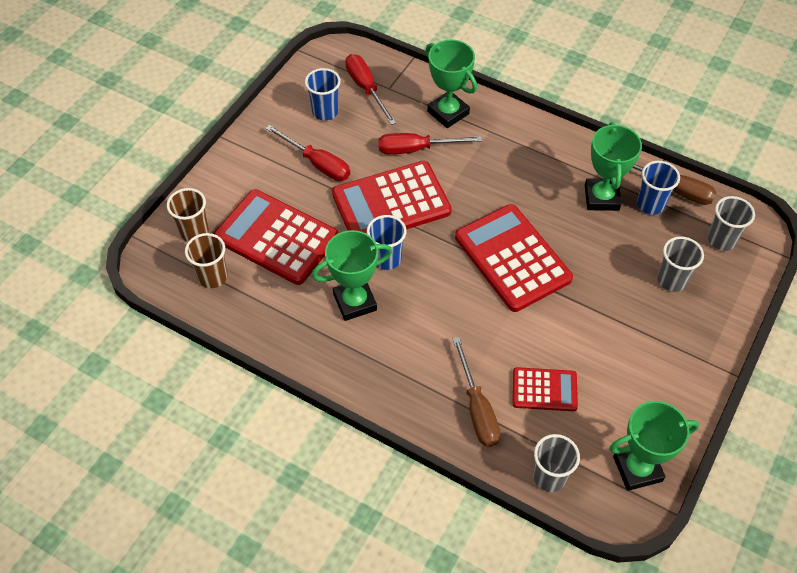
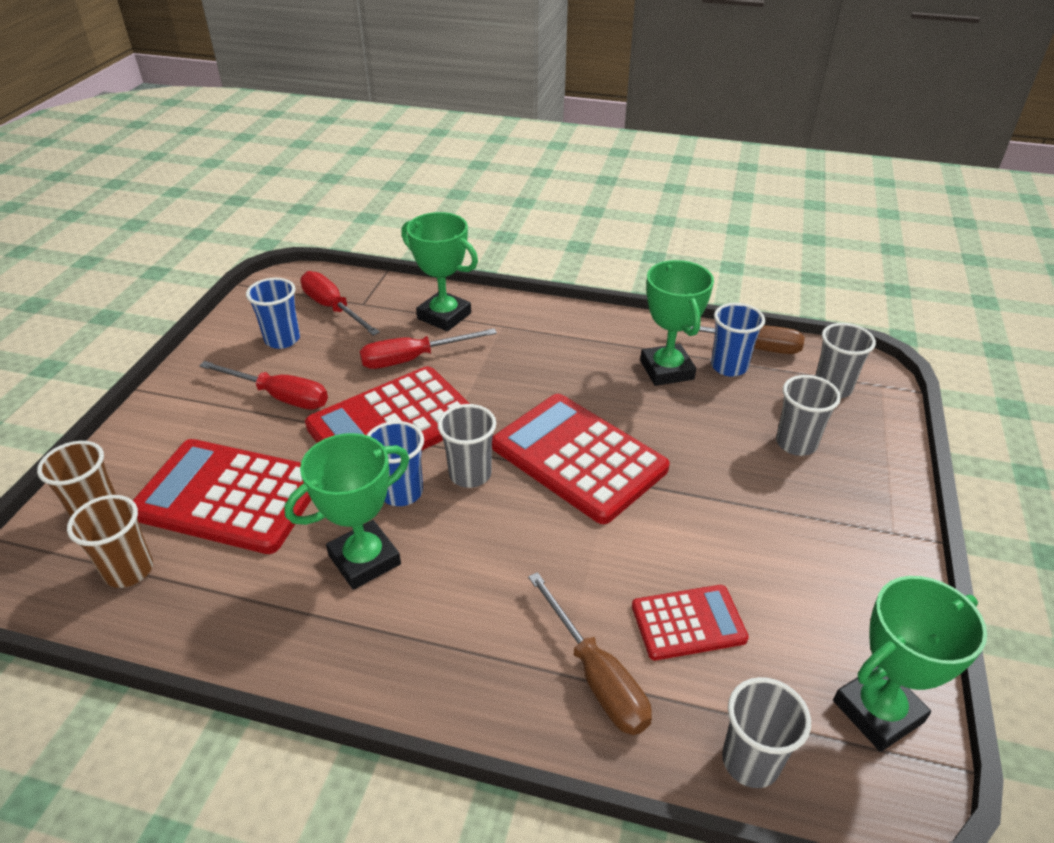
camera: 15 degrees left, 15 degrees down
(435, 255) = (470, 474): none -> grey cup

